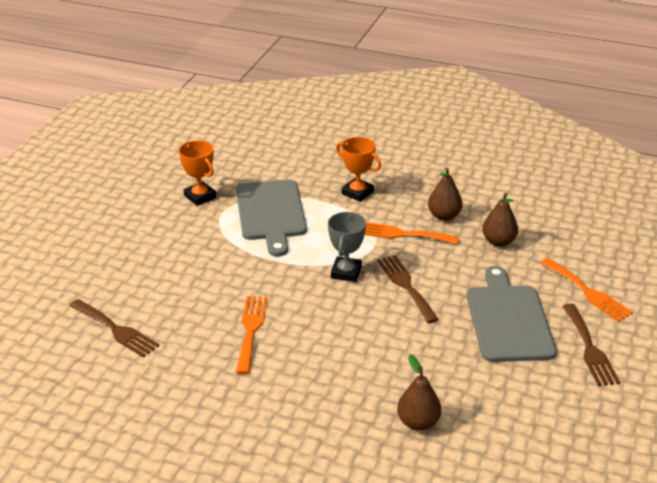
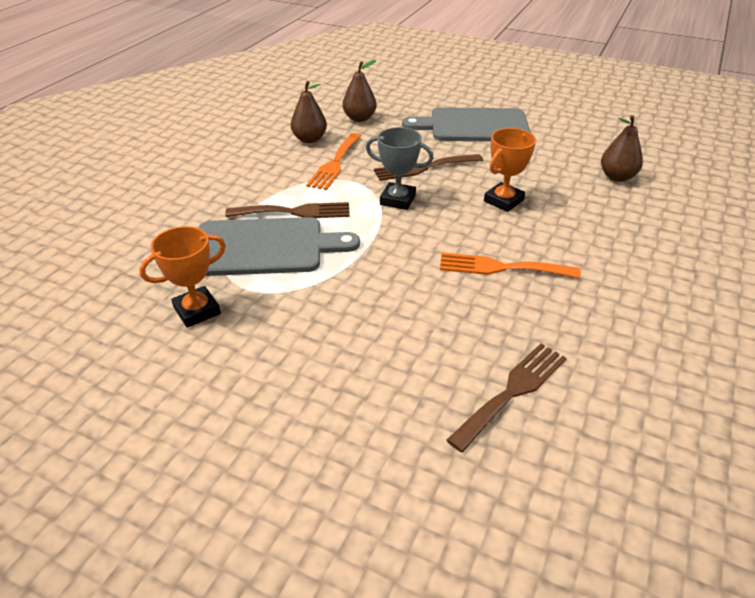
camera: 85 degrees left, 5 degrees up
(357, 193) = (245, 184): orange trophy -> orange trophy (503, 201)
(588, 292) = (436, 92): orange fork -> none
(589, 348) = (507, 100): brown fork -> brown fork (294, 212)

